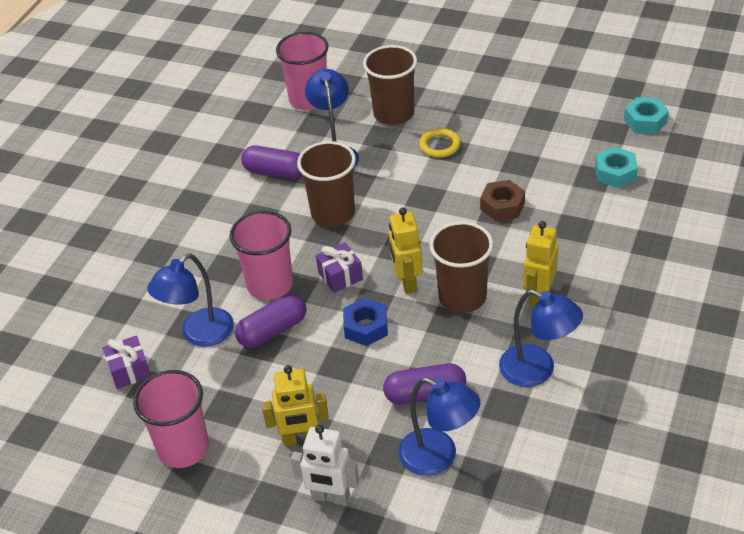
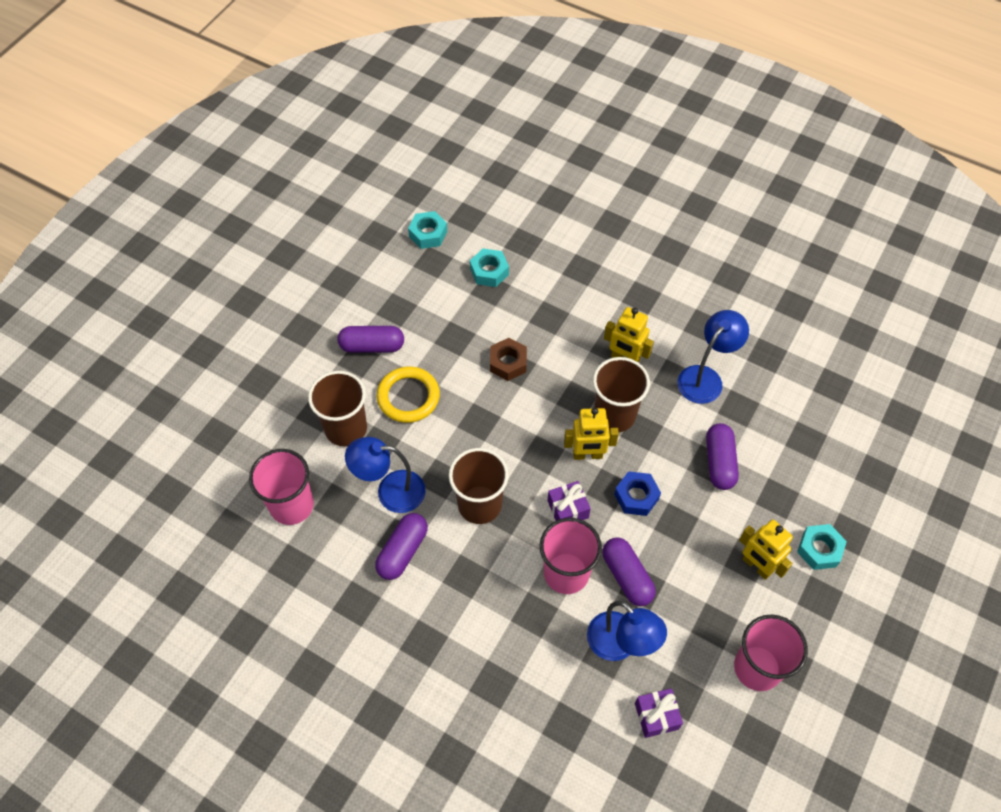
camera: 85 degrees left, 15 degrees up
(301, 439) = (756, 566): yellow robot -> yellow robot turned 135 degrees clockwise
(330, 497) = (819, 549): white robot -> turquoise nut
(439, 145) = (408, 397): yellow ring -> yellow ring, size x1.54
(439, 457) = (785, 463): blue lamp -> none
(490, 111) = (372, 346): none -> purple capsule

